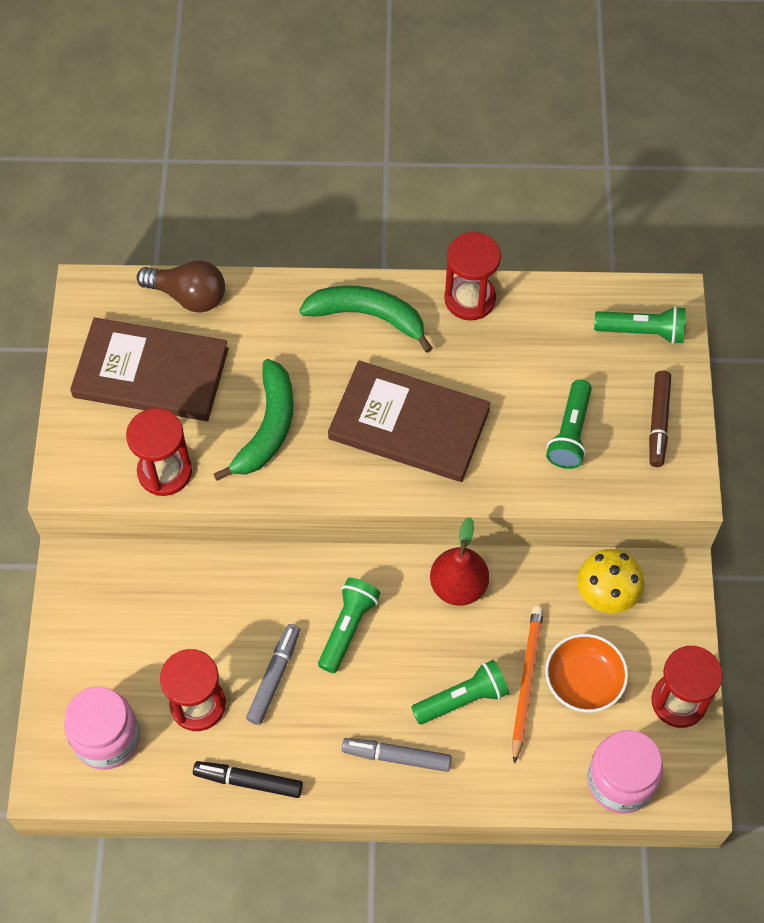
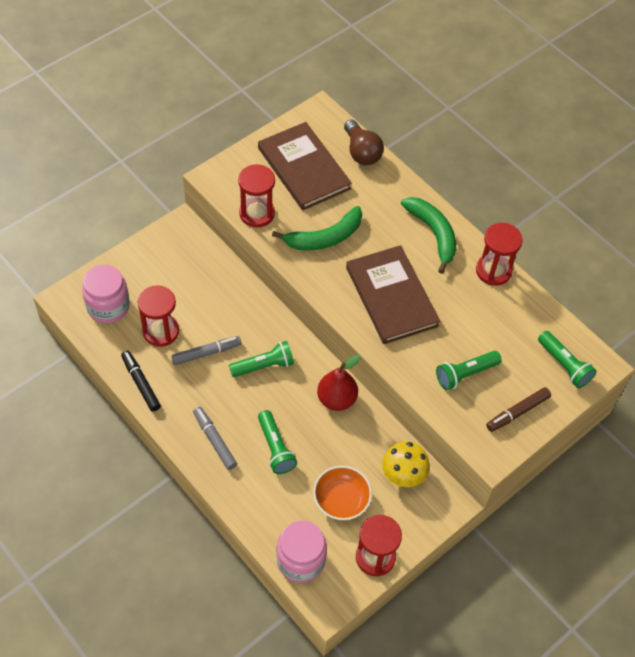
camera: 45 degrees right, 5 degrees down
(462, 699) = (275, 448): green flashlight -> green flashlight turned 45 degrees clockwise
(526, 682) = (314, 471): orange pencil -> none

